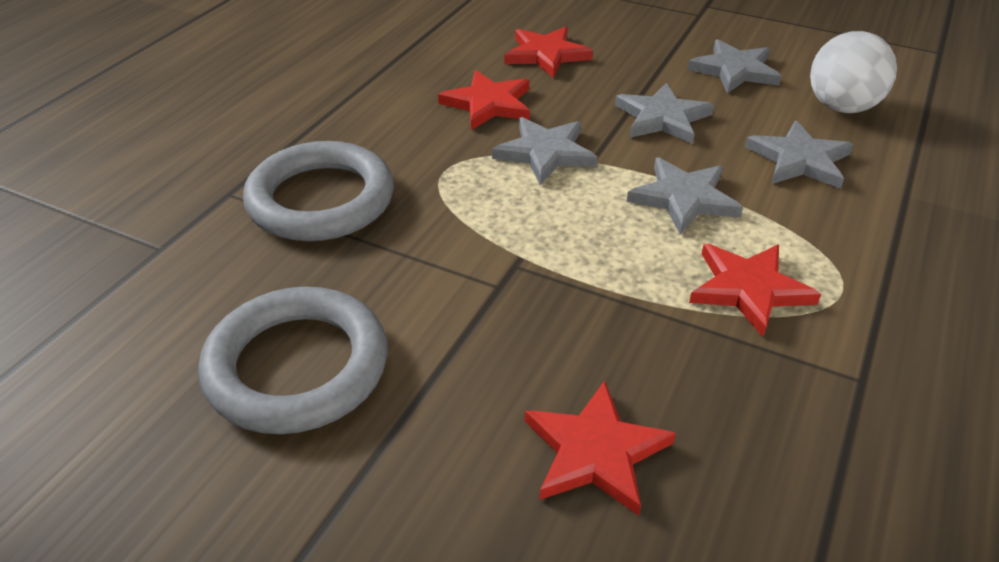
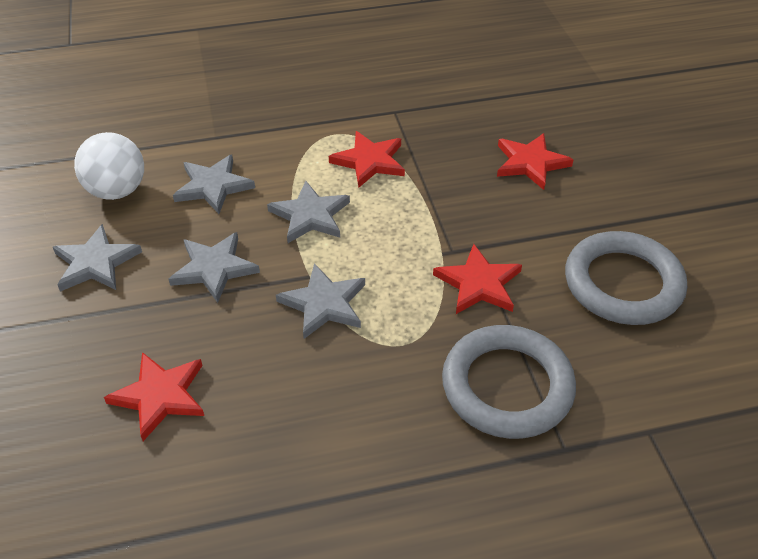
camera: 130 degrees left, 5 degrees up
(488, 104) = (286, 380): red star -> red star (479, 284)

